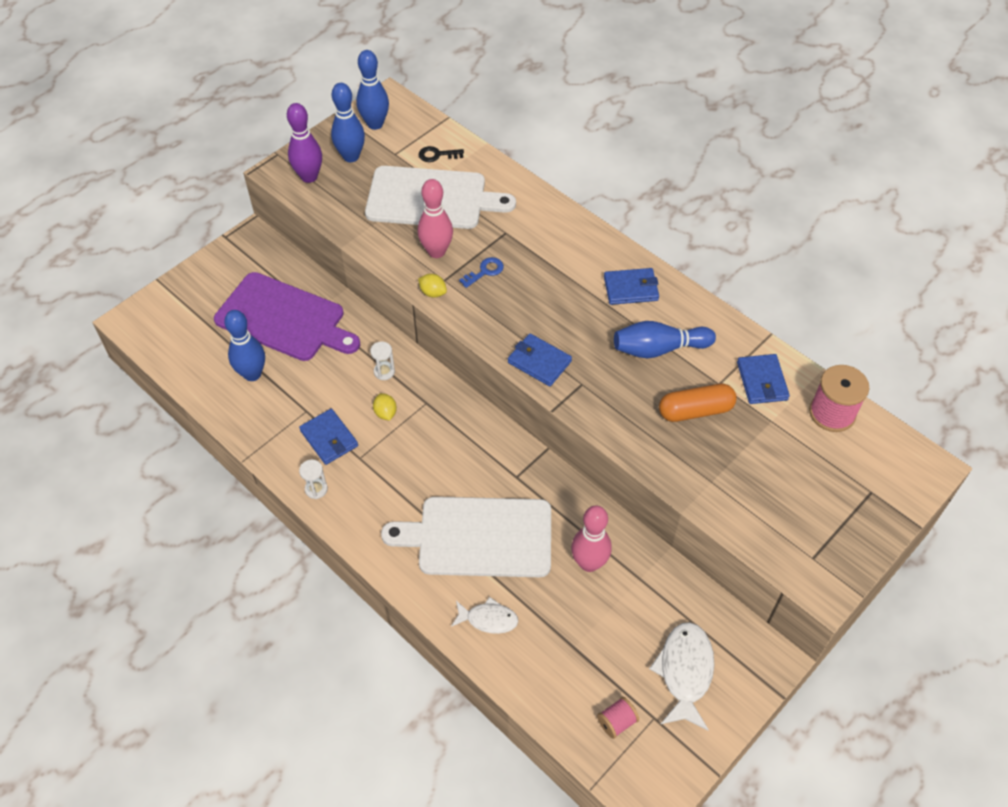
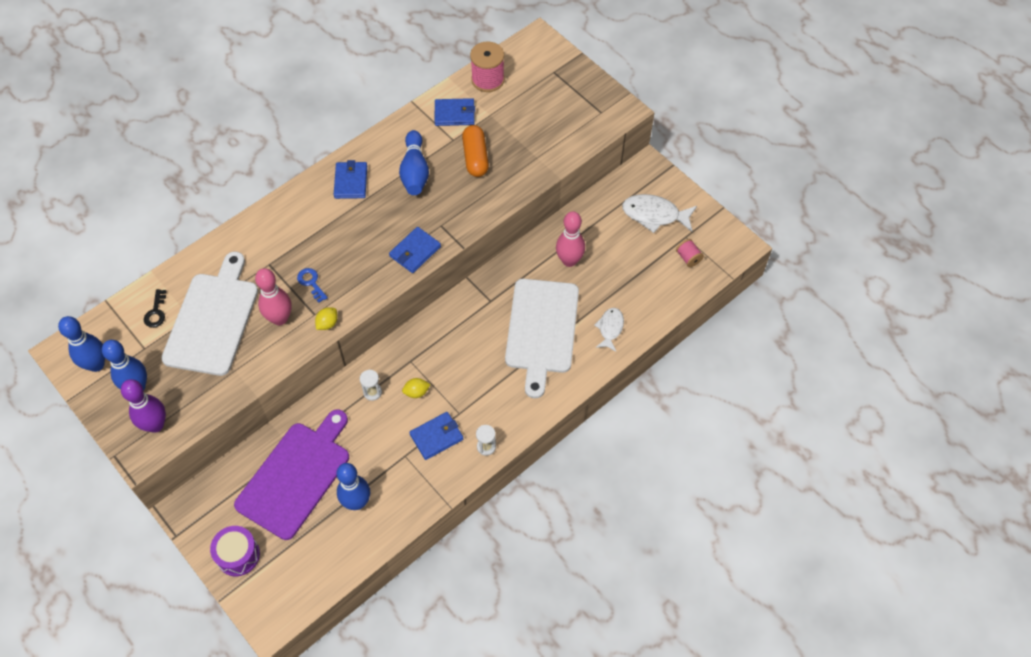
camera: 85 degrees left, 5 degrees up
(201, 286) = (238, 555): none -> purple drum

